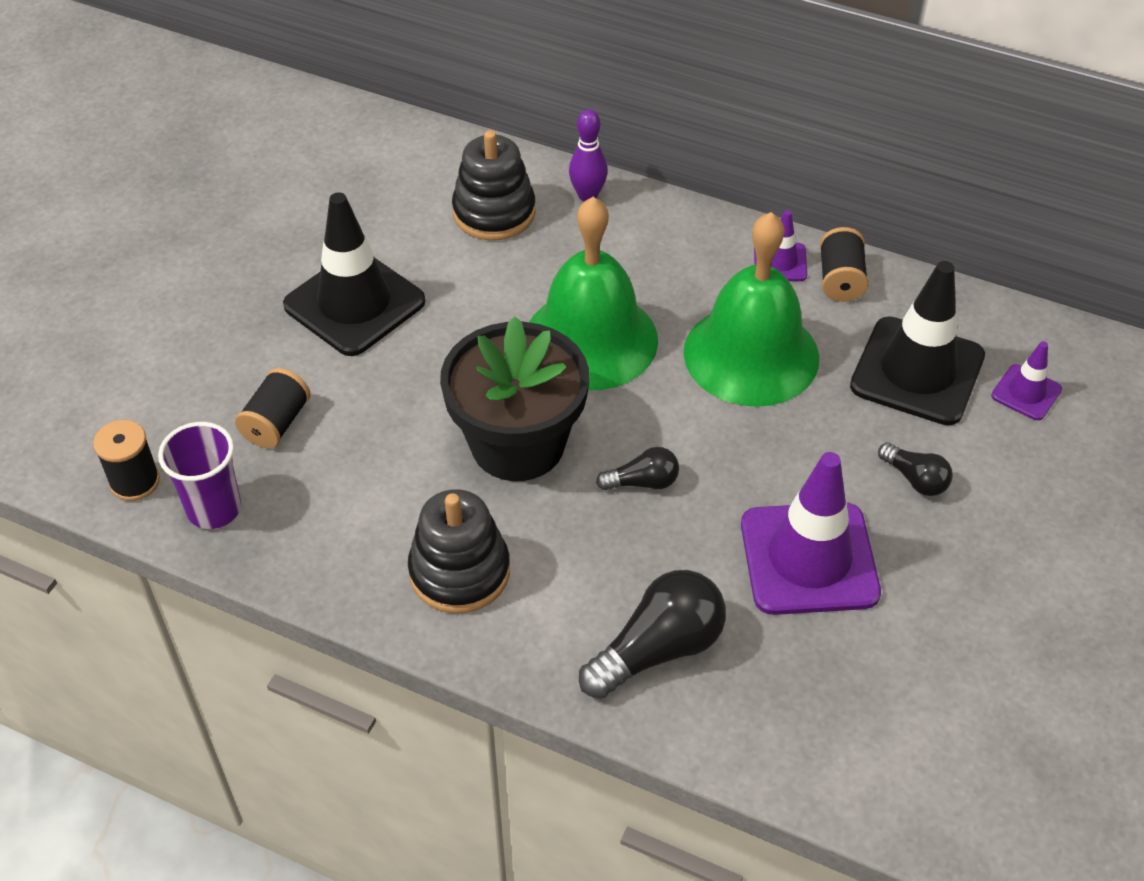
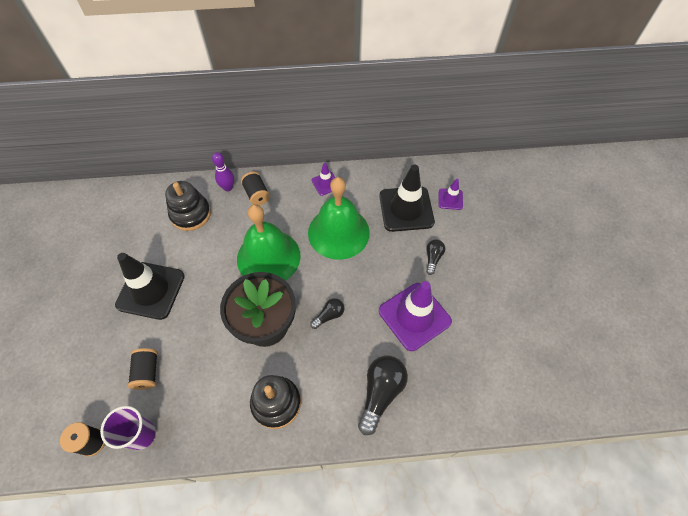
camera: 30 degrees left, 10 degrees up
(840, 280) = (354, 181): black spool -> black spool (257, 194)
(915, 479) = (433, 258): black light bulb -> black light bulb turned 90 degrees counterclockwise

